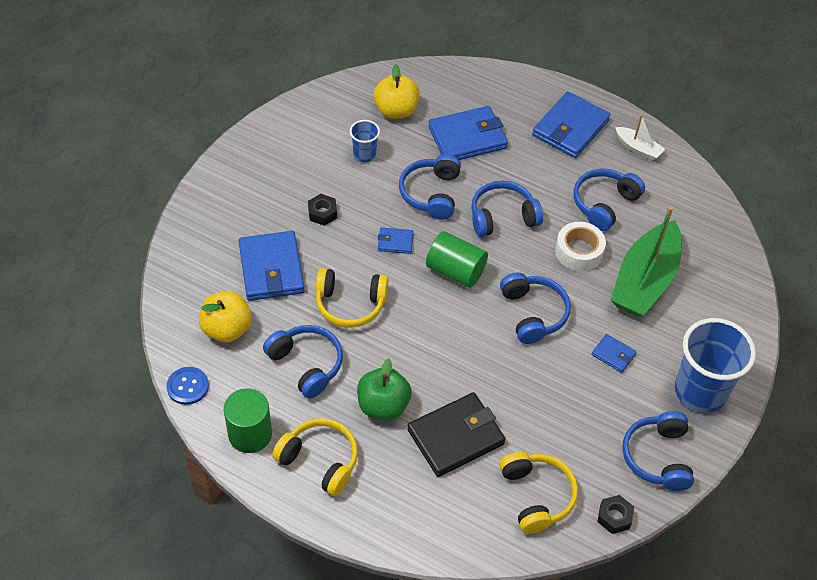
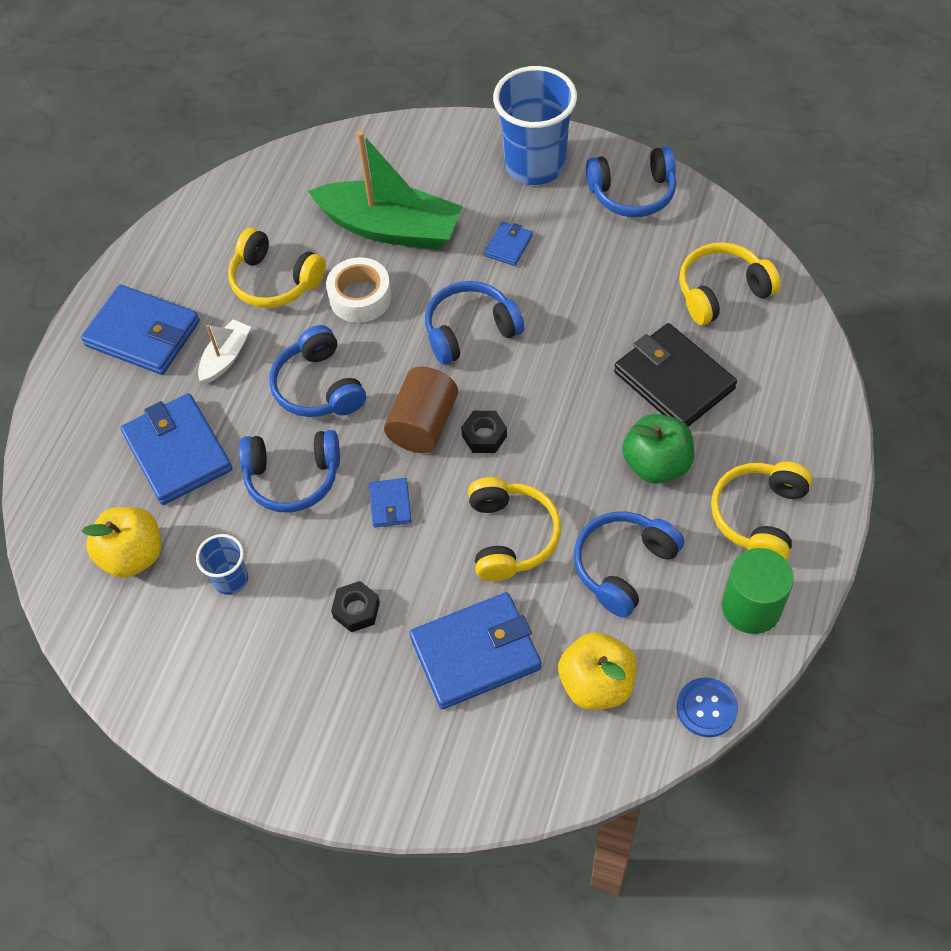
camera: 95 degrees left, 5 degrees up
(455, 271) = (423, 424): green cylinder -> brown cylinder
(604, 204) = (275, 281): blue headphones -> yellow headphones
(614, 517) = (720, 221): black nut -> black nut (484, 436)
(638, 148) = (170, 257): white boat -> white boat (226, 357)

